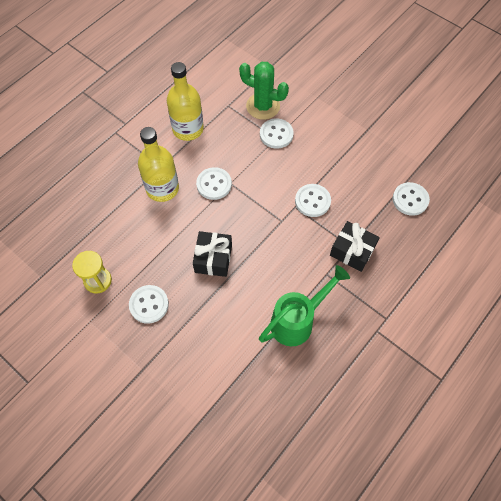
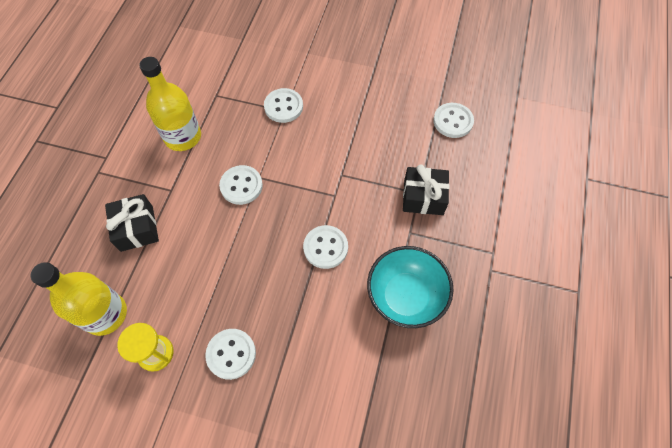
camera: 25 degrees left, 0 degrees up
(162, 188) = (184, 214): yellow bottle -> yellow bottle (105, 314)
(213, 258) = (280, 268): black gift -> black gift (137, 228)
(263, 106) = (255, 82): green cactus -> none
(298, 320) = (405, 296): green watering can -> turquoise bowl
(312, 201) = (356, 162): white button -> white button (325, 247)

